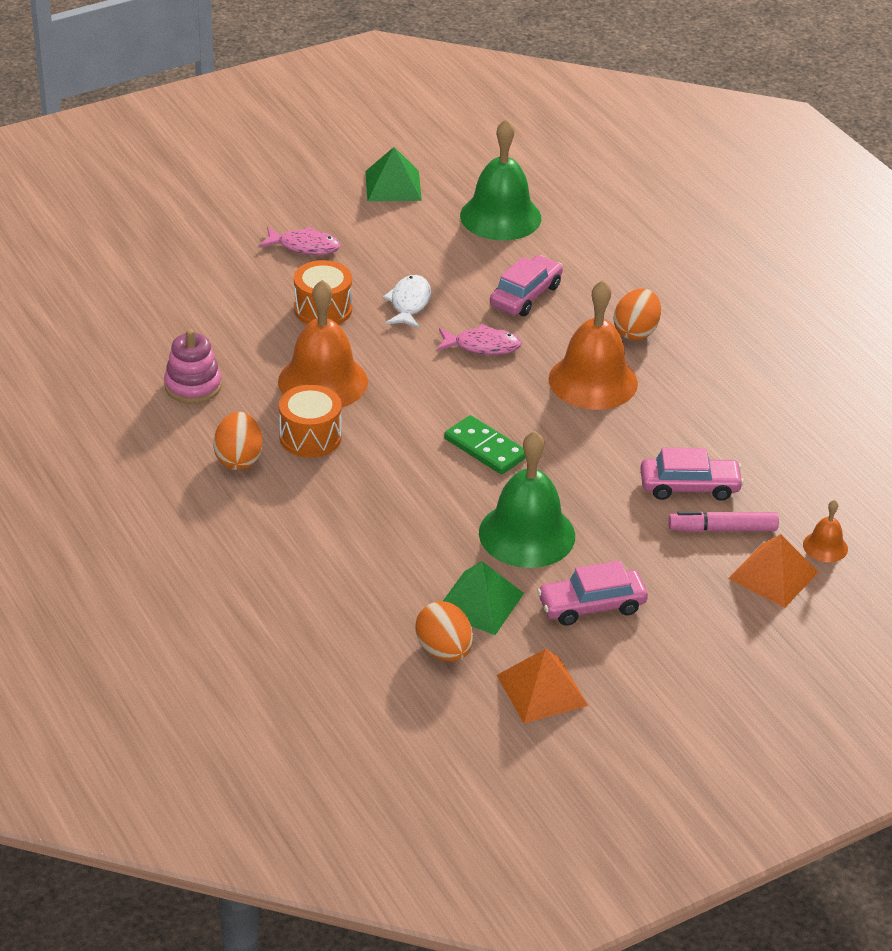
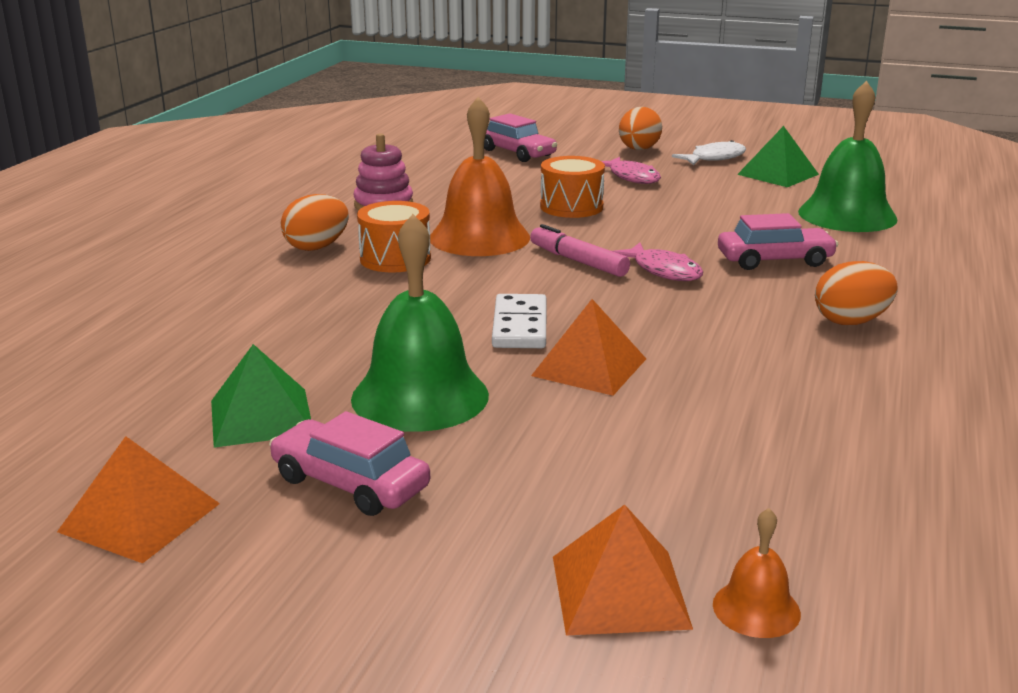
camera: 50 degrees right, 15 degrees down
(409, 303) = (651, 228): white fish -> white fish (714, 158)
(444, 651) = (147, 430): orange egg -> orange egg (638, 149)
(485, 448) = (519, 326): green domino -> white domino
(569, 456) = (589, 367): none -> orange pyramid
(593, 381) = (729, 332): orange bell -> none
(689, 487) = (675, 453): pink car -> pink car (517, 153)
(722, 529) = (641, 509): pink marker -> pink marker (578, 261)

